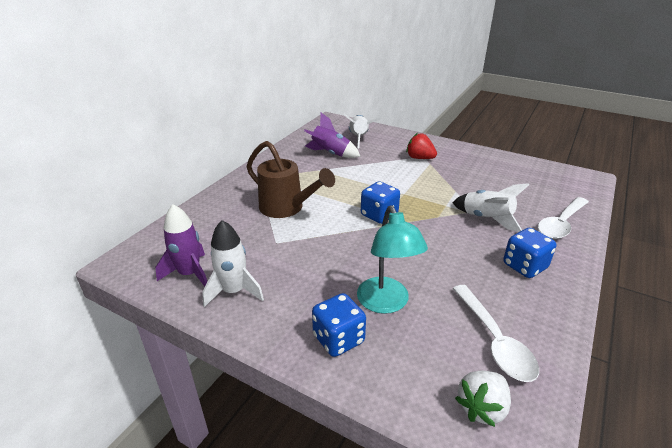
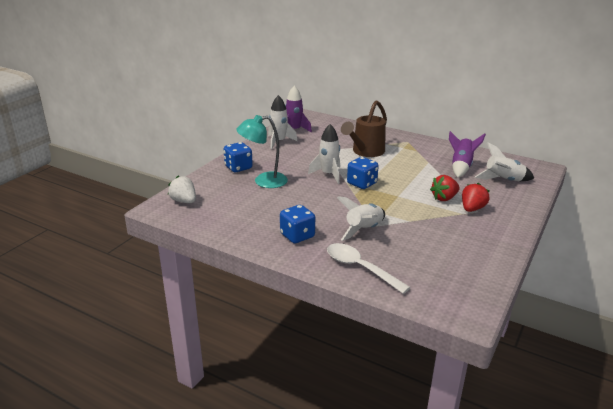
camera: 90 degrees right, 5 degrees down
(356, 240) = (328, 174): none -> white rocket
(402, 169) = (444, 198): none -> red strawberry
(495, 341) = (226, 211): white spoon -> none

